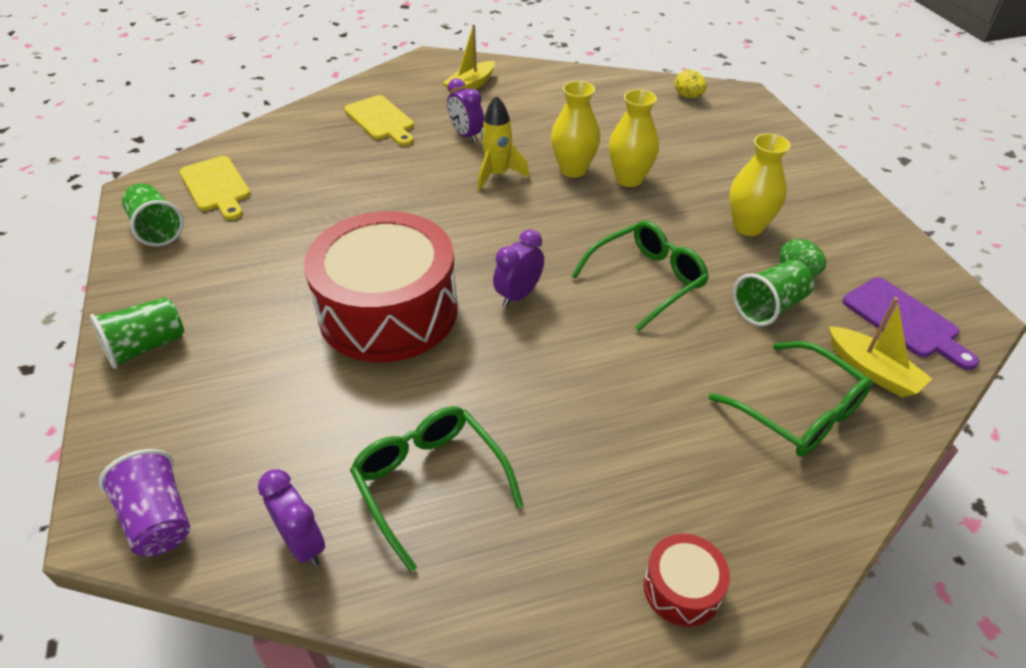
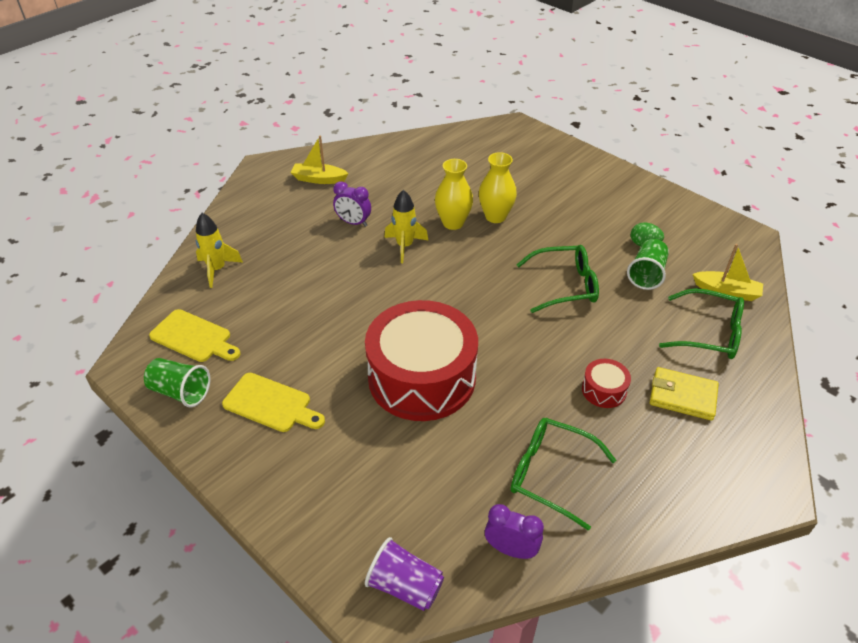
camera: 30 degrees left, 0 degrees up
(146, 347) = (271, 482): green cup -> none
(296, 135) = (217, 269): none -> yellow rocket
(381, 120) = (275, 232): yellow cutting board -> yellow cutting board (271, 404)
(471, 86) = (319, 179): yellow boat -> yellow boat turned 90 degrees clockwise
(518, 295) = (496, 329): purple clock -> none
(647, 280) = (565, 285): green glasses -> green glasses turned 60 degrees clockwise
(682, 588) = (729, 461): red drum -> red drum (604, 390)
(688, 96) = (482, 138): yellow egg -> none
(688, 472) = (682, 396): none -> yellow wallet
(748, 227) = (594, 224): yellow vase -> none
(904, 321) = (720, 253): purple cutting board -> none

